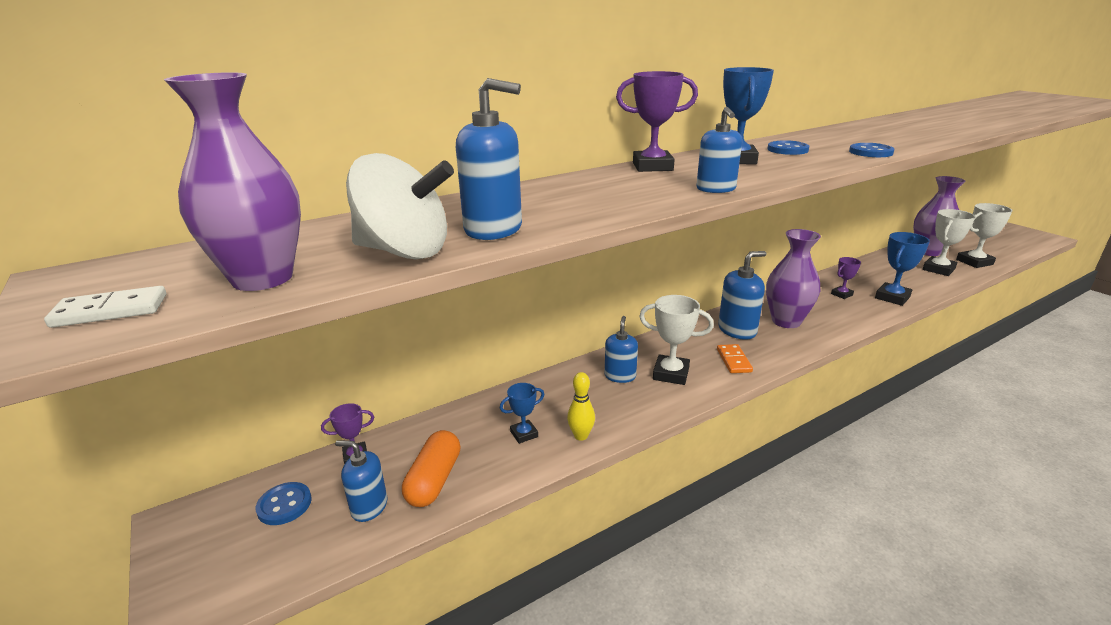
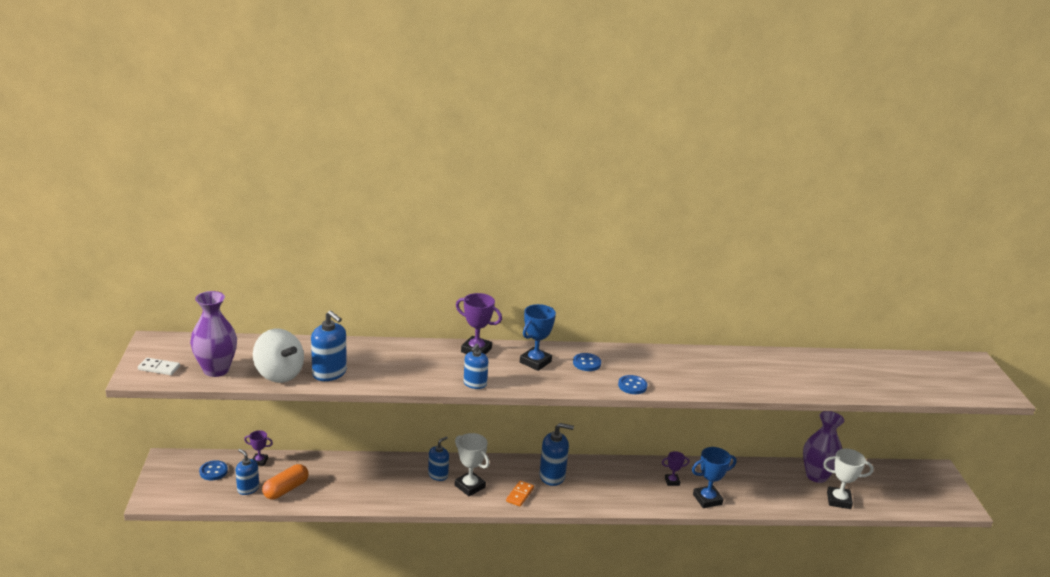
camera: 25 degrees right, 0 degrees up
(524, 434) = (349, 485): blue trophy -> none
(581, 436) = (377, 499): yellow bowling pin -> none
(786, 321) = (596, 484): purple vase -> none
(938, 269) = (792, 494): white trophy -> none

